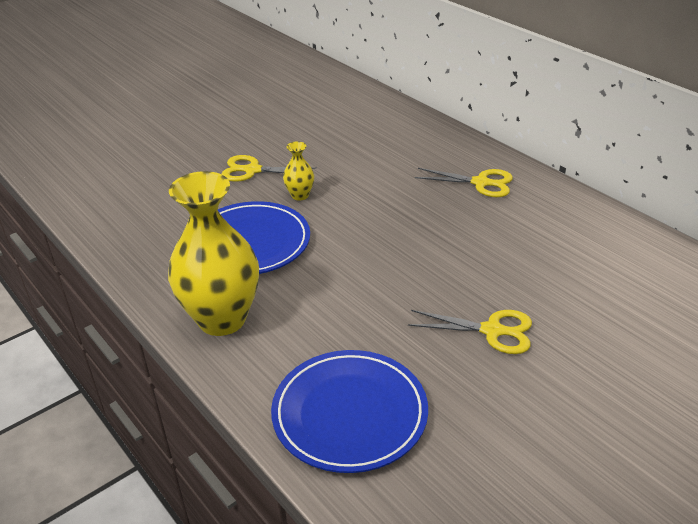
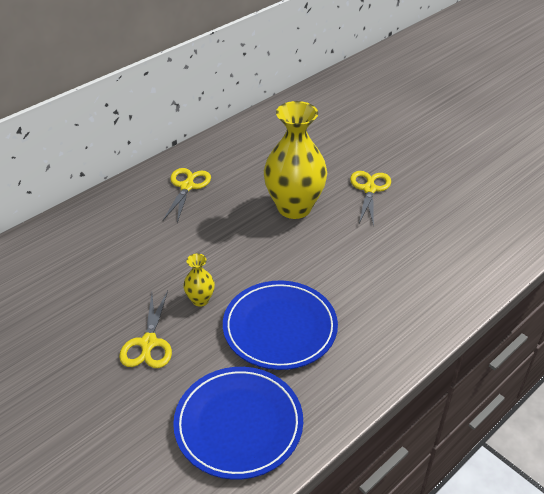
camera: 95 degrees left, 5 degrees up
(222, 319) = (387, 333): yellow vase -> yellow vase (294, 207)
(349, 414) = (463, 252): blue plate -> blue plate (238, 424)

